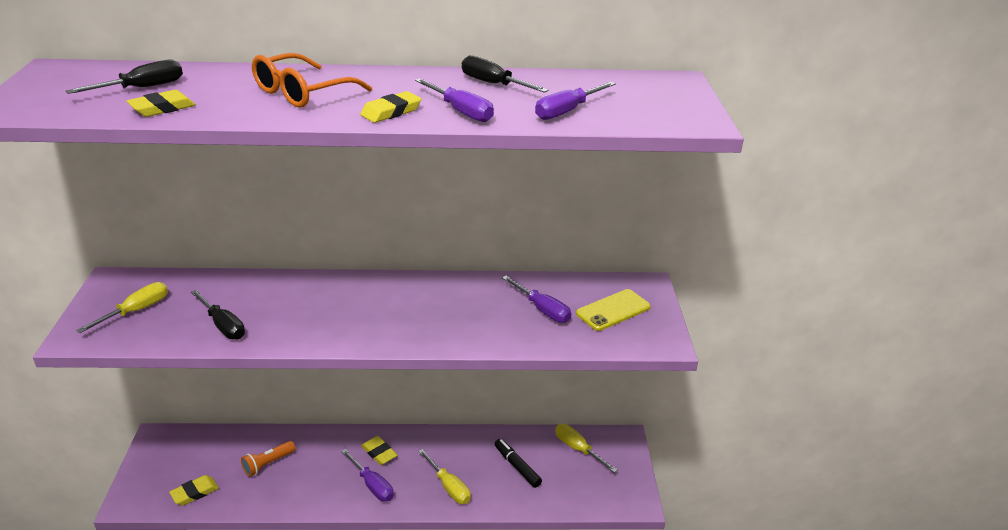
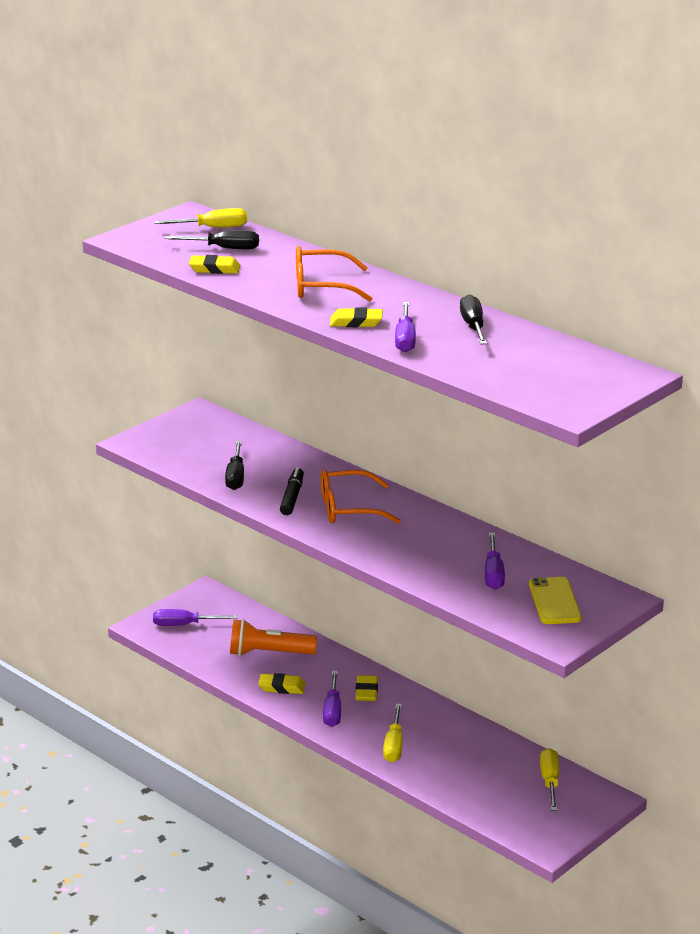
camera: 45 degrees right, 5 degrees down
(136, 311) = (190, 441): yellow screwdriver -> yellow screwdriver (213, 228)
(195, 493) = (194, 645): yellow eraser -> yellow eraser (282, 687)
(268, 464) = (268, 653): orange flashlight -> orange flashlight, size x1.54
(360, 308) = (349, 508): none -> orange glasses
(517, 466) = (473, 763): black marker -> black marker (292, 497)
(567, 111) = (484, 366): purple screwdriver -> purple screwdriver (184, 625)
(613, 310) = (554, 601): yellow phone -> yellow phone turned 75 degrees clockwise

